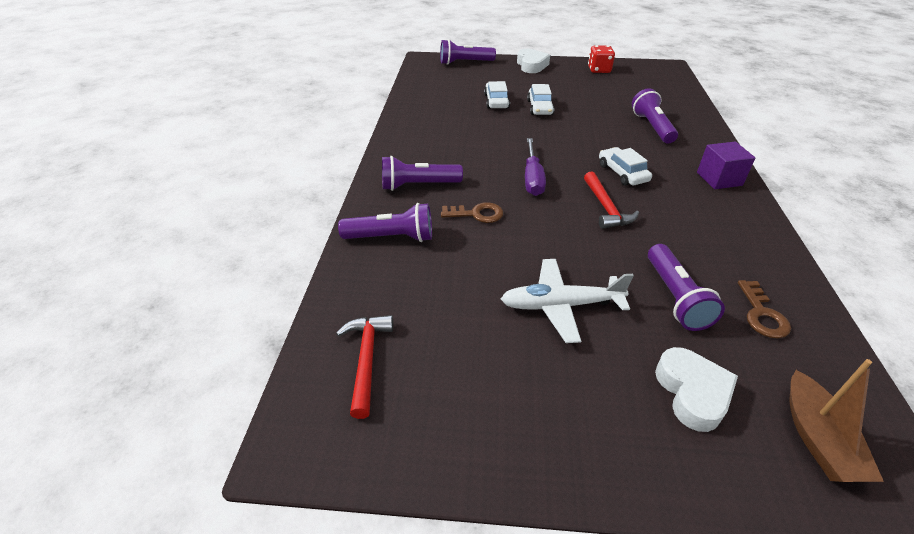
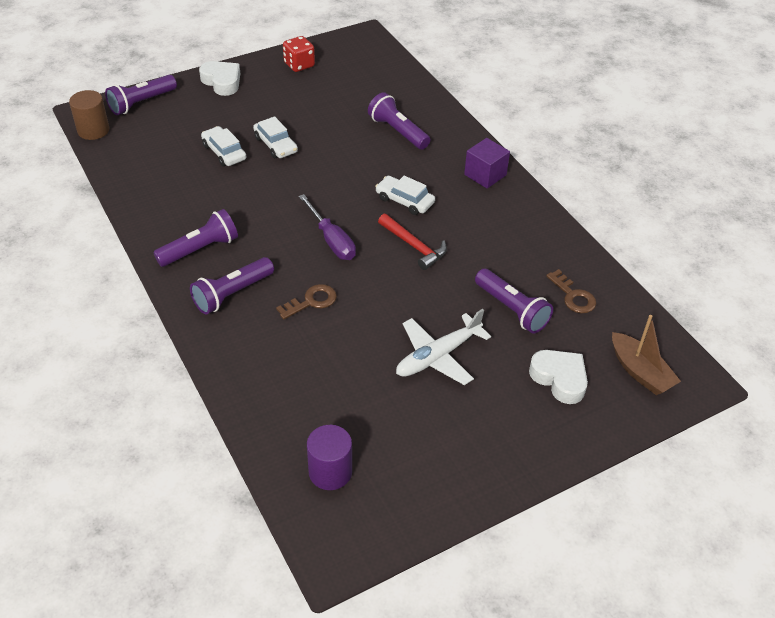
camera: 35 degrees left, 5 degrees up
(366, 359) = (330, 472): red hammer -> purple cylinder
(392, 237) = (256, 360): purple flashlight -> purple flashlight (200, 249)
(419, 68) = (93, 130): none -> brown cylinder

